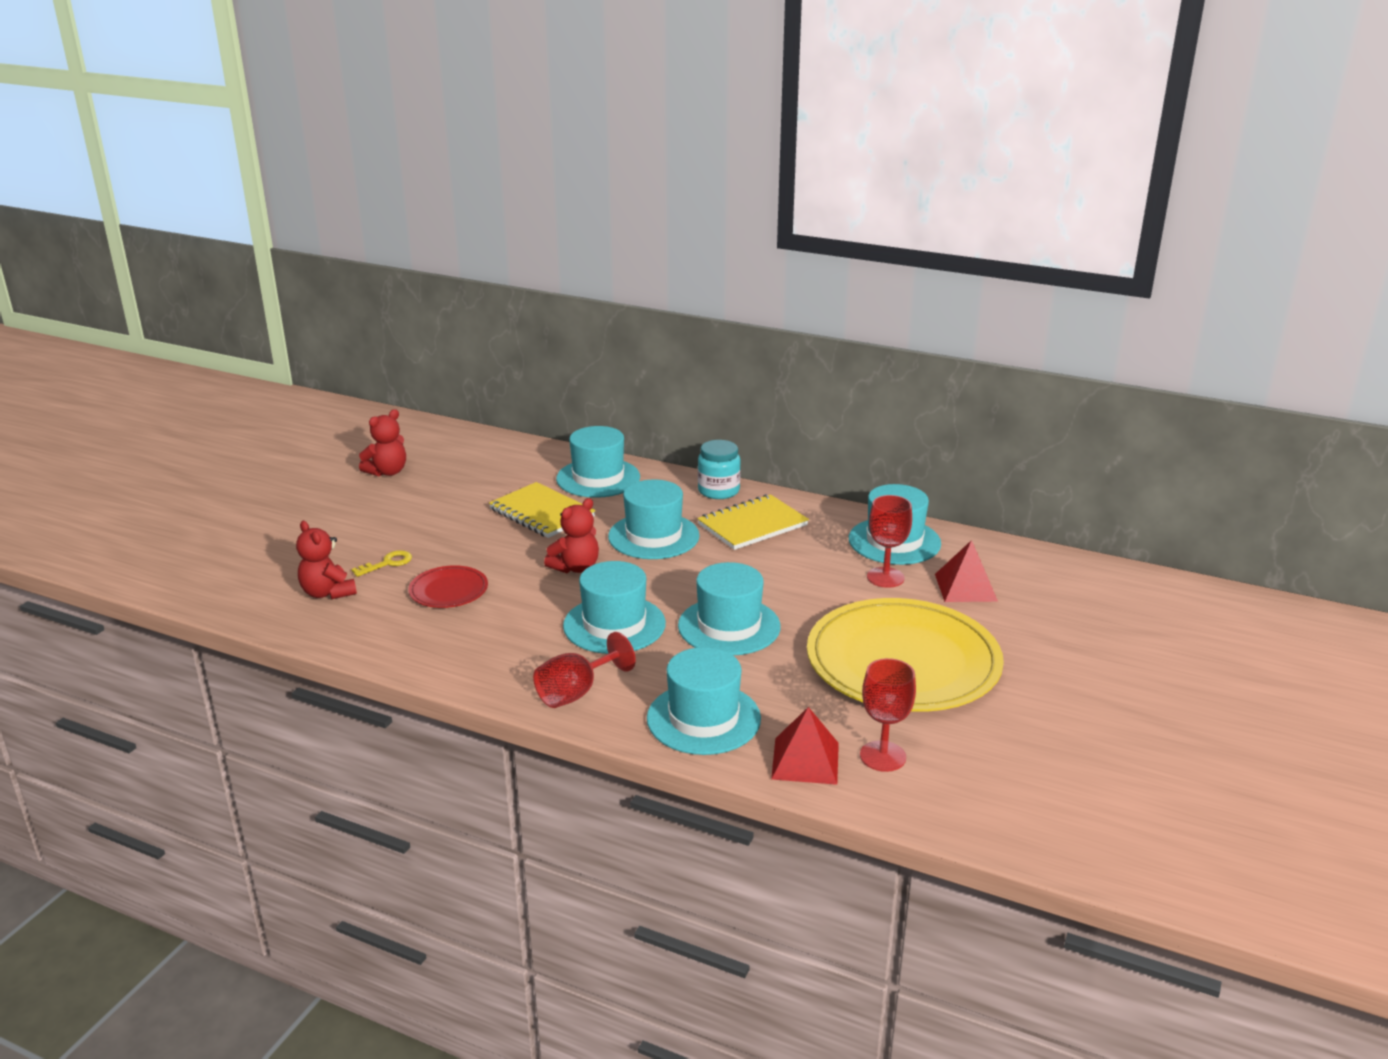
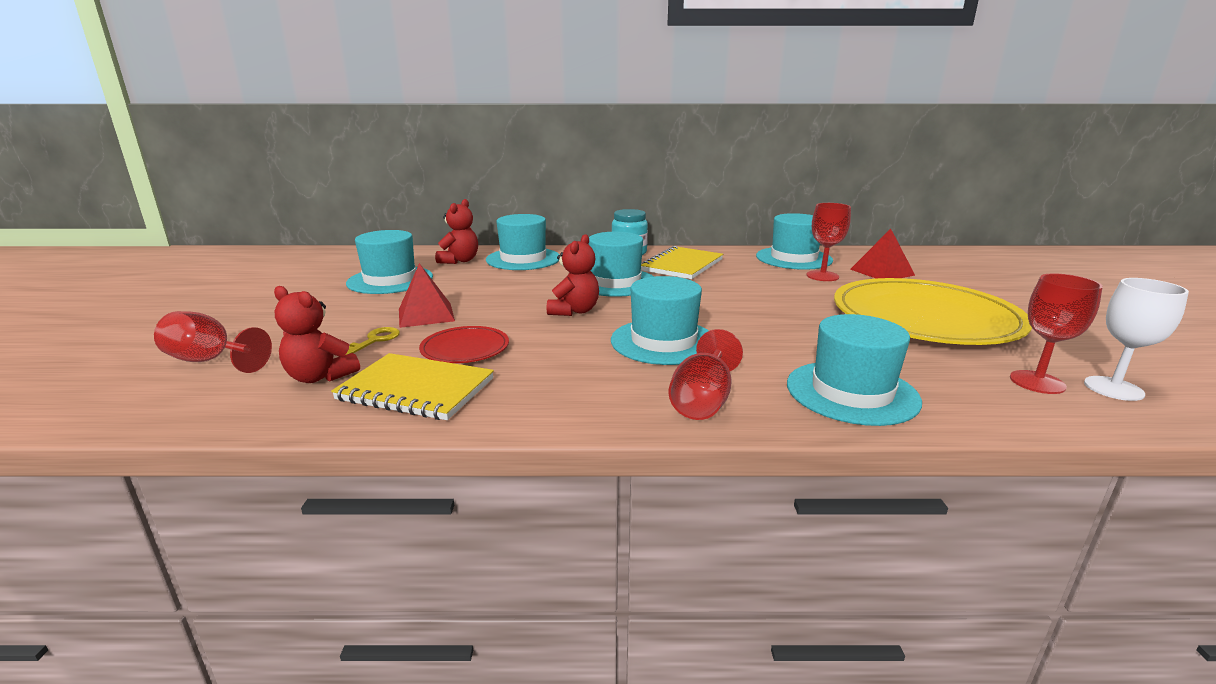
camera: 25 degrees left, 5 degrees down
(264, 556) = (210, 361): none -> red goblet
(387, 472) = (316, 281): red teddy bear -> red teddy bear (460, 261)
(542, 513) = (499, 284): yellow notebook -> yellow notebook (416, 389)
(729, 626) = (761, 323): turquoise hat -> turquoise hat (390, 280)
(805, 760) = (990, 402): red pyramid -> red pyramid (426, 315)
(942, 782) = (1113, 388): none -> white goblet

